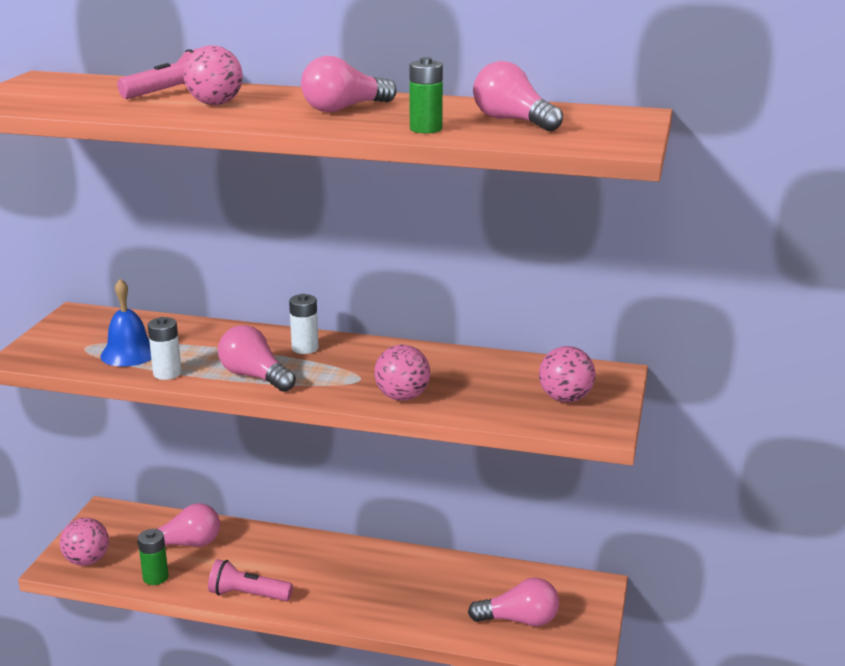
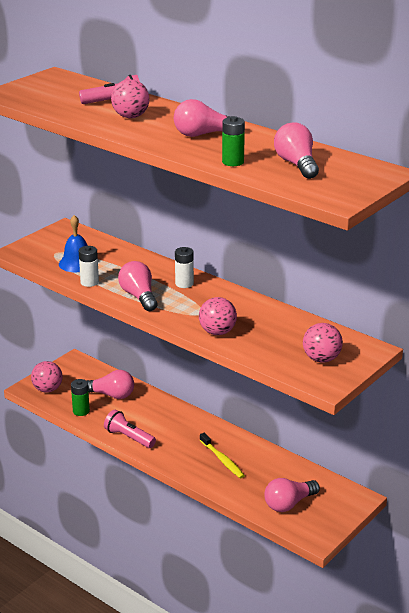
camera: 25 degrees right, 5 degrees up
(395, 588) = (222, 460): none -> yellow toothbrush
(519, 620) = (289, 504): pink light bulb -> pink light bulb turned 120 degrees clockwise

